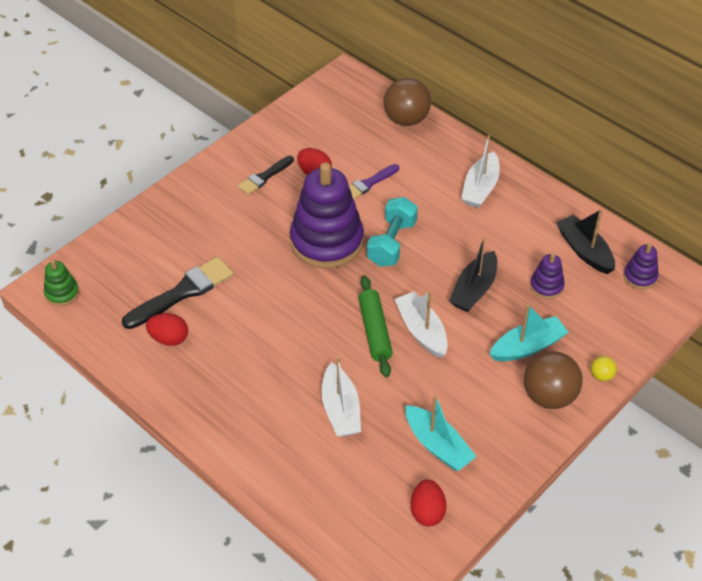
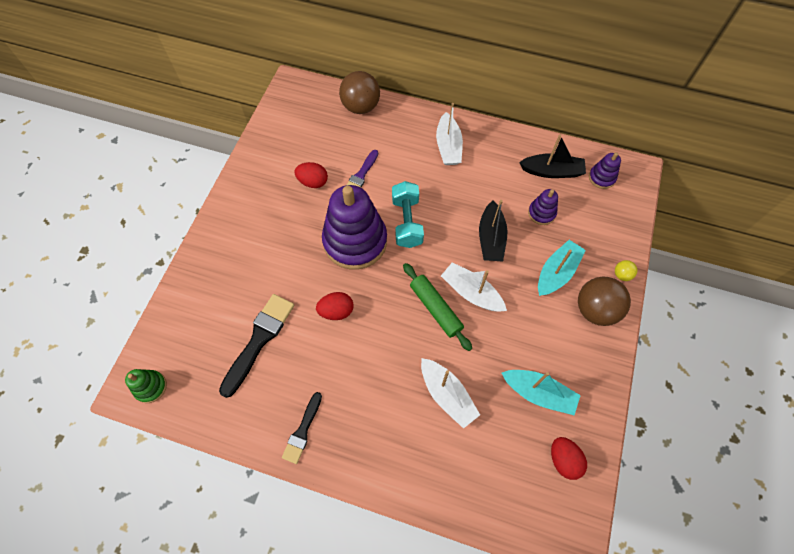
camera: 25 degrees left, 15 degrees up
(169, 338) = (270, 391): red egg -> red egg (336, 311)
(264, 177) = (273, 201): black brush -> black brush (302, 431)
(584, 251) = (552, 171): black boat -> black boat turned 150 degrees clockwise

